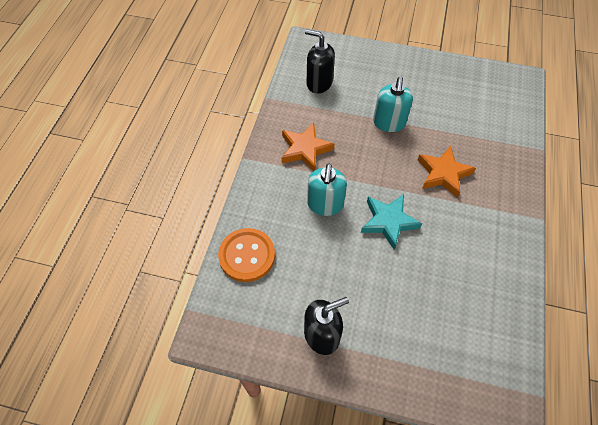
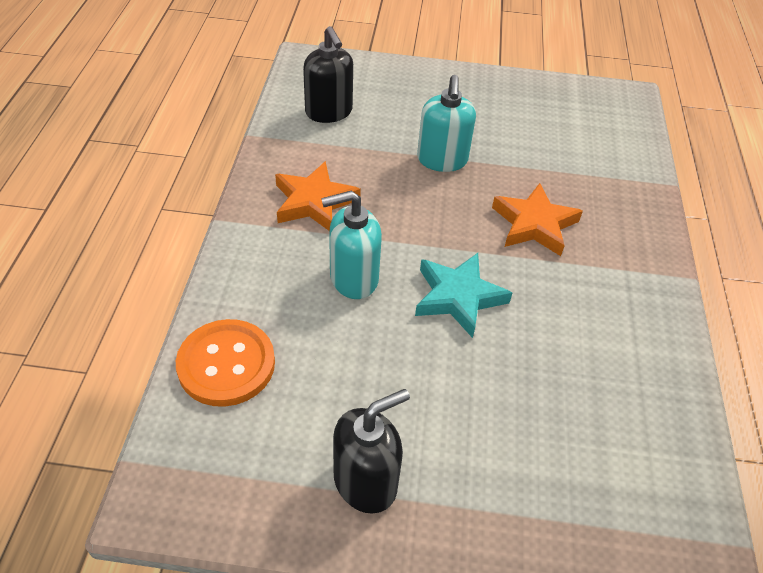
camera: 10 degrees left, 10 degrees down
(319, 83) = (329, 112): black soap dispenser -> black soap dispenser turned 135 degrees counterclockwise
(325, 204) = (353, 278): turquoise soap dispenser -> turquoise soap dispenser turned 75 degrees clockwise

